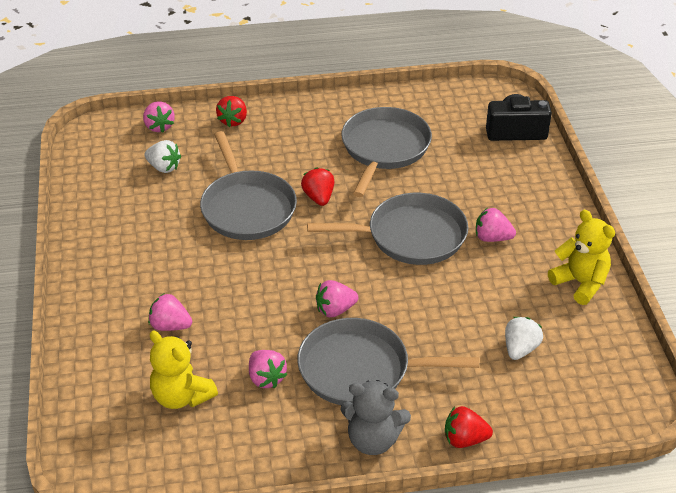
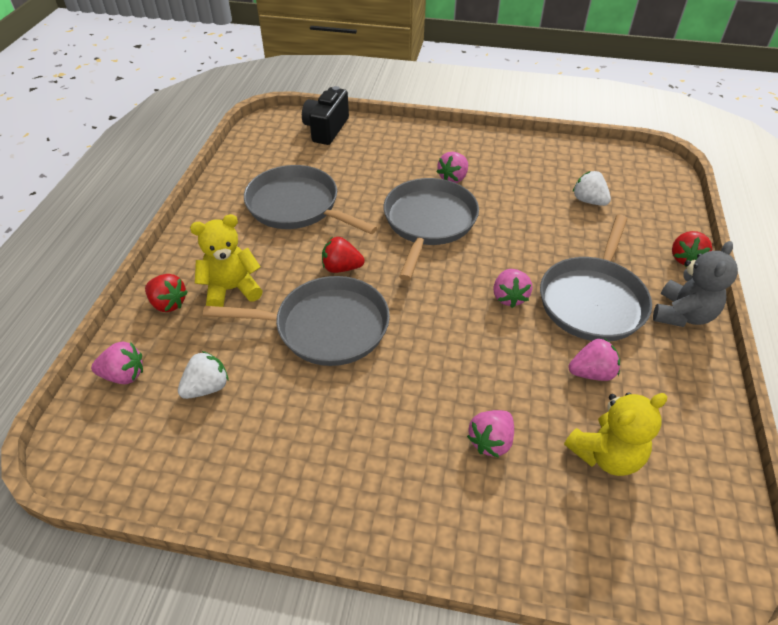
camera: 70 degrees left, 5 degrees up
(580, 283) = (524, 151): yellow teddy bear -> yellow teddy bear (232, 289)

